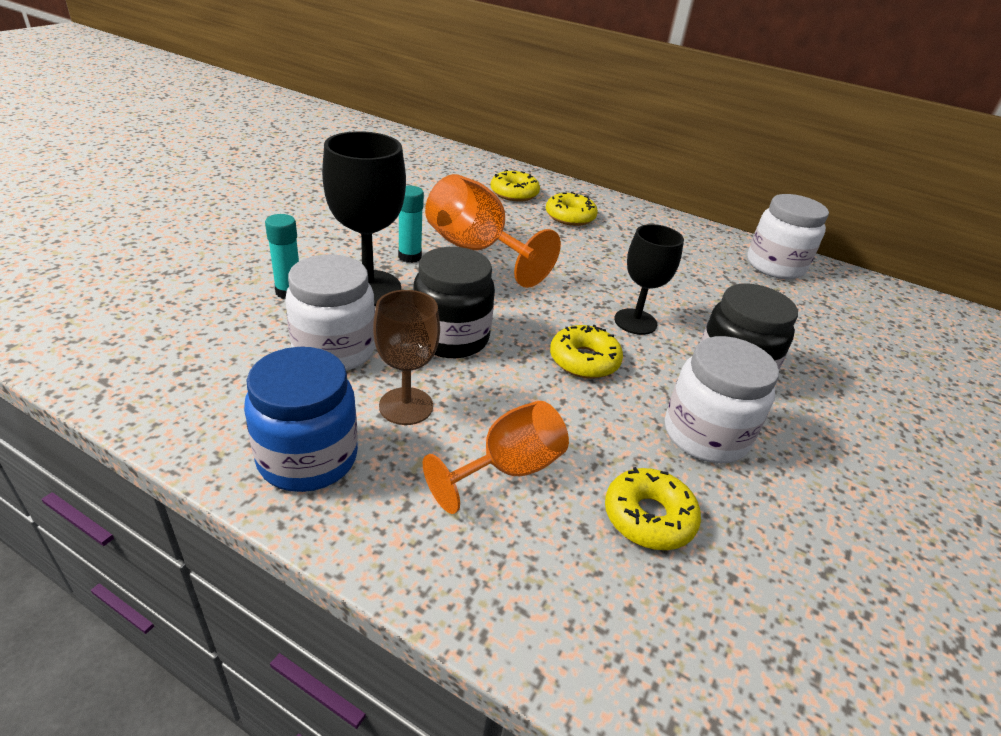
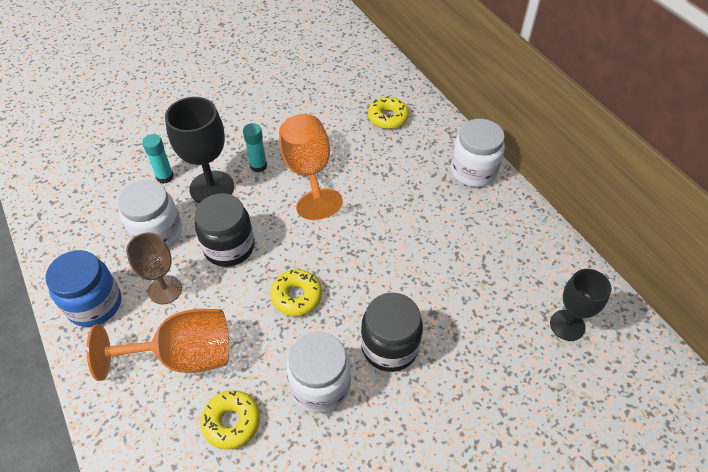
camera: 35 degrees right, 15 degrees up
(507, 469) = (184, 356): orange goblet -> orange goblet, size x1.51
(570, 217) = (411, 155): yellow donut -> none
(635, 322) = (363, 276): black goblet -> black goblet (567, 325)
(775, 266) = (542, 260): white jar -> white jar (473, 171)

